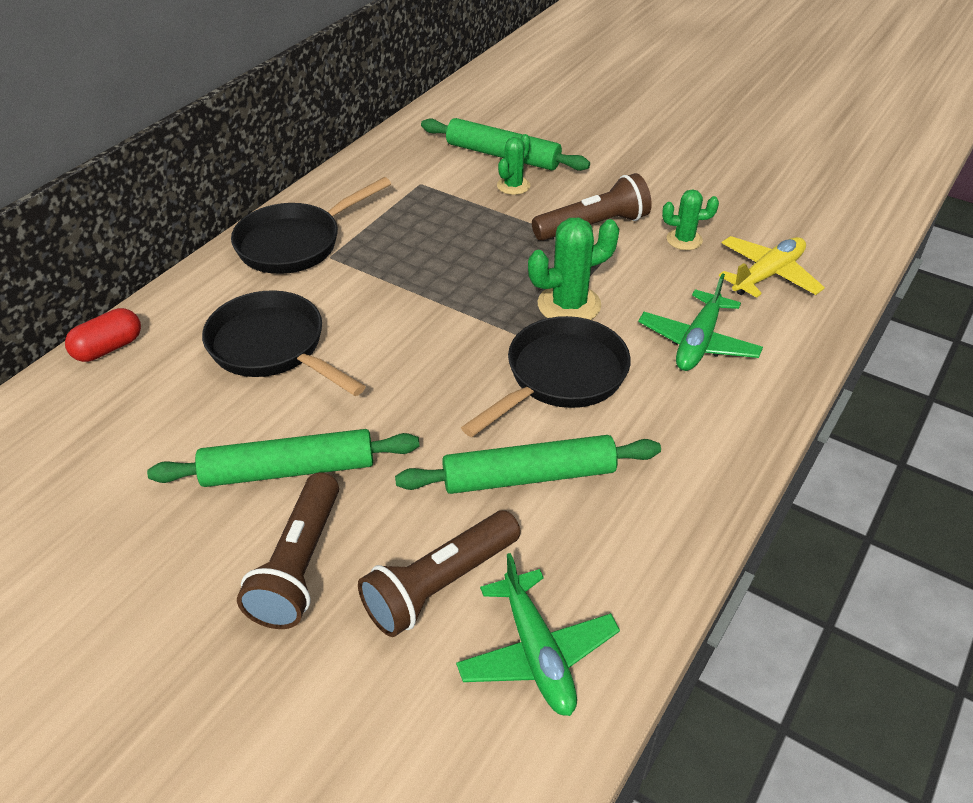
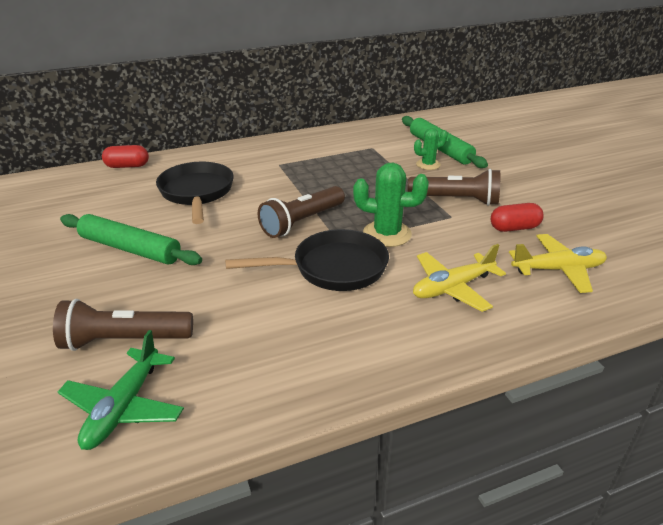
camera: 35 degrees right, 10 degrees down
(296, 243) = (269, 153): black pan -> none
(299, 565) = (75, 294): brown flashlight -> brown flashlight (302, 222)
(529, 476) = (246, 311): green rolling pin -> none
(684, 240) = (514, 228): green cactus -> red capsule
(698, 342) = (452, 288): green plane -> yellow plane

